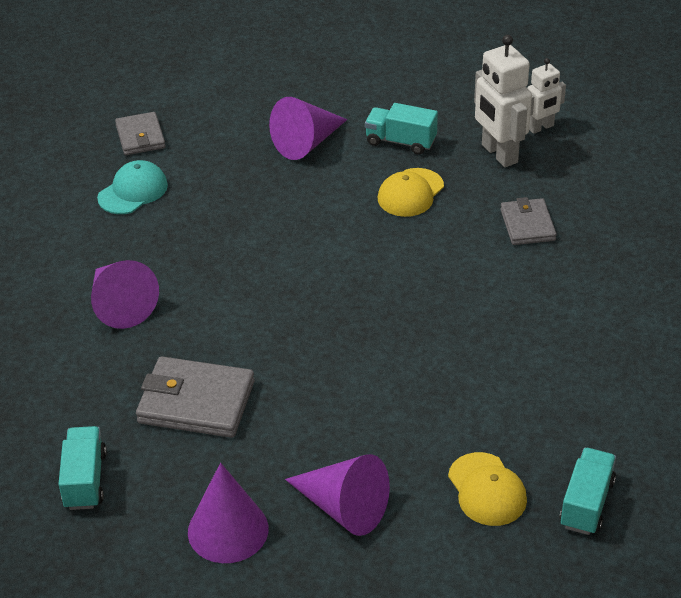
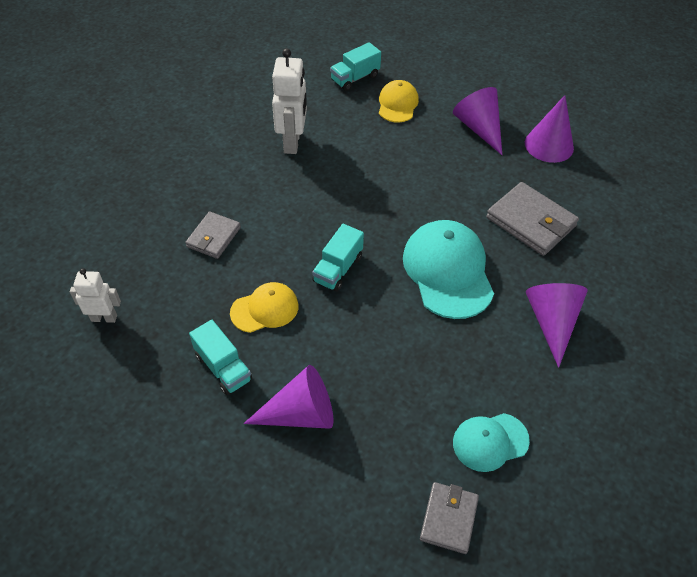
camera: 150 degrees left, 10 degrees up
(85, 480) = (623, 207): turquoise truck -> turquoise truck (338, 269)
(259, 304) = (448, 271): none -> turquoise cap
(499, 154) = (164, 310): white robot -> white robot (292, 142)

